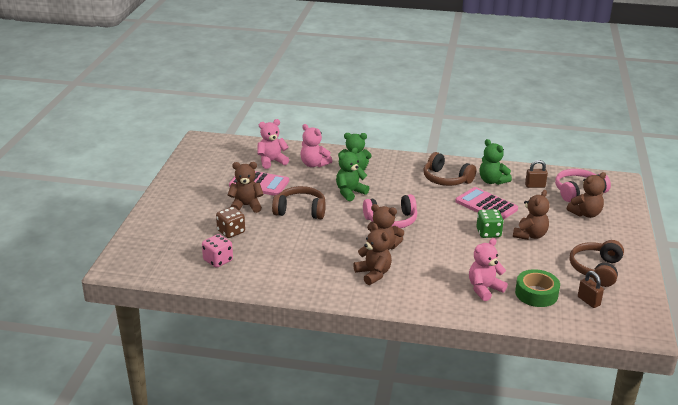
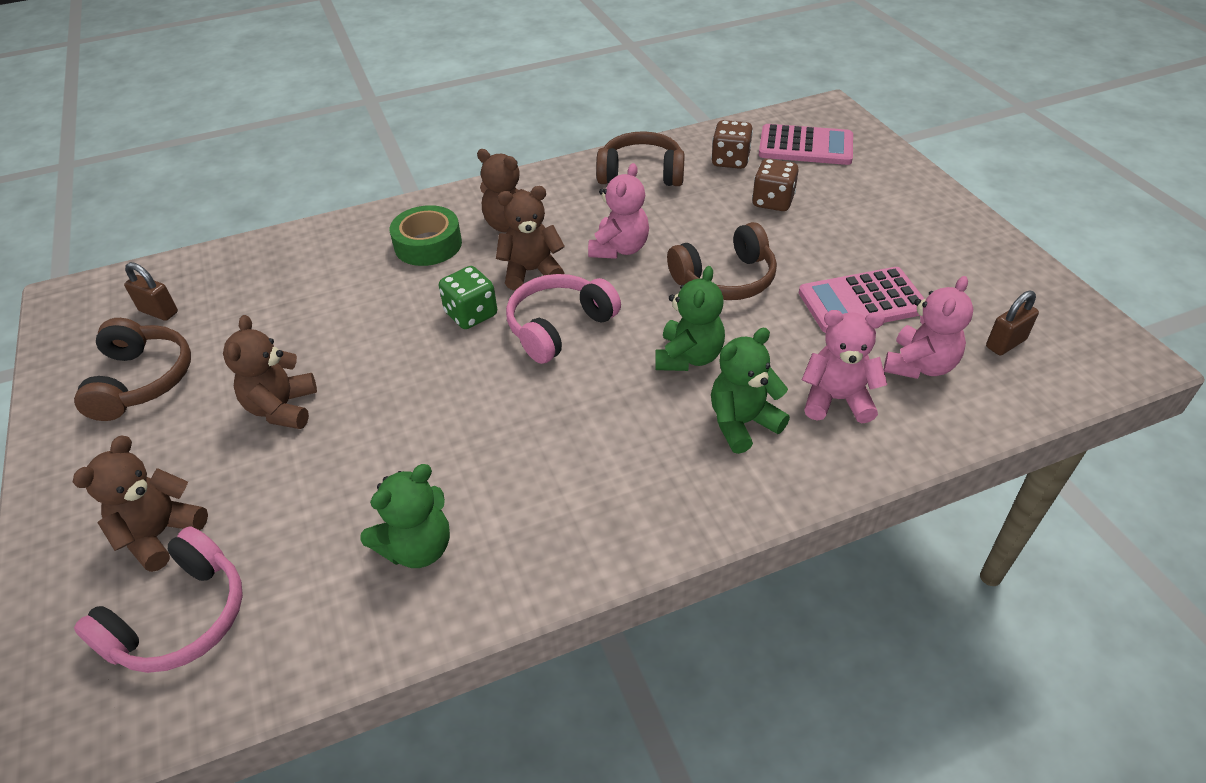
camera: 150 degrees right, 15 degrees up
(218, 260) = (730, 161): pink dice -> brown dice
(246, 206) = (815, 250): brown teddy bear -> none
(446, 179) = (530, 497): brown headphones -> brown headphones (641, 173)
(484, 289) = (333, 266): pink teddy bear -> pink teddy bear (619, 249)
(486, 205) = (400, 452): pink calculator -> pink calculator (805, 146)
(488, 233) = (367, 378): green dice -> green dice (471, 314)
(492, 181) = (417, 547): green teddy bear -> green teddy bear turned 120 degrees clockwise
(535, 186) = (302, 584): brown padlock -> brown padlock (1005, 343)
(536, 294) = (248, 291): green tape -> green tape (428, 244)

